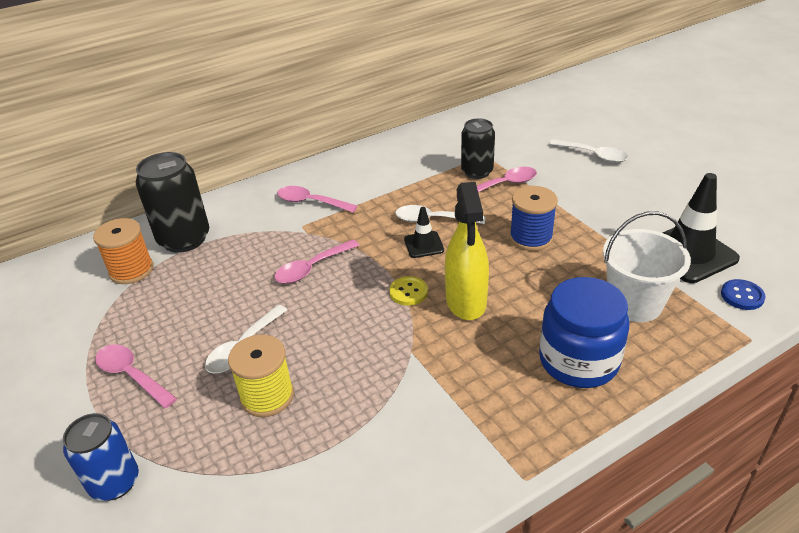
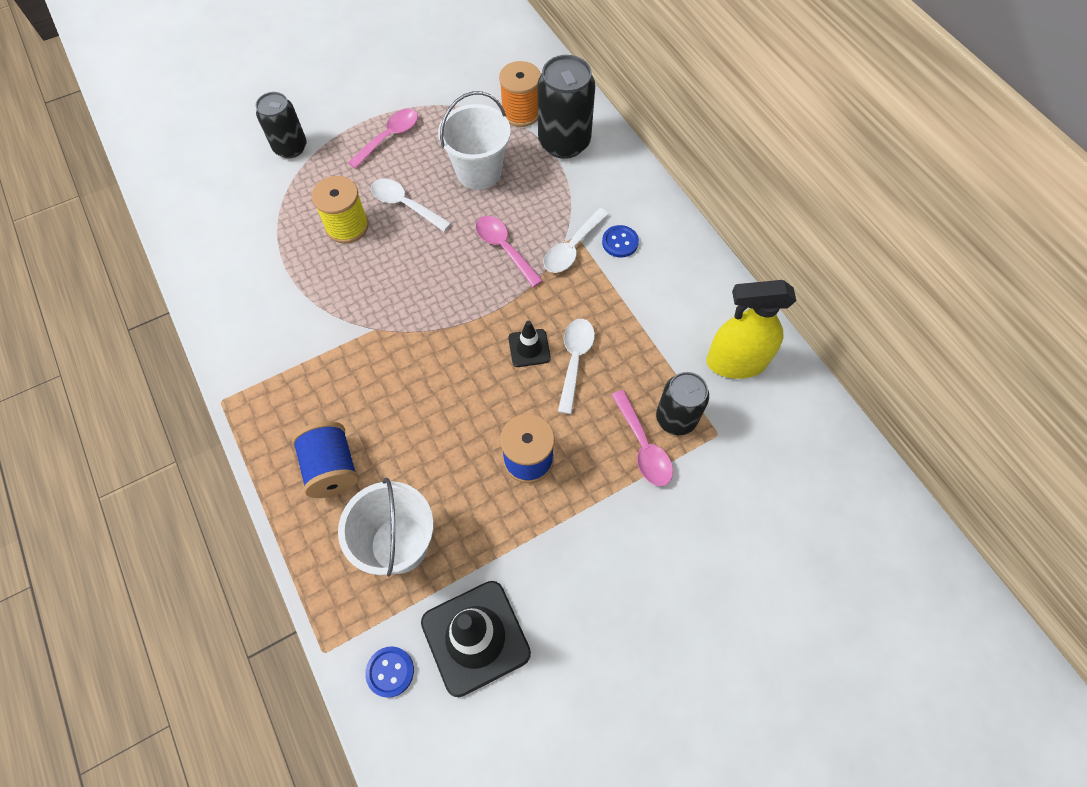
camera: 90 degrees right, 25 degrees up
(115, 482) = (290, 147): blue can -> black can
(208, 294) = (479, 172): none -> white bucket
(311, 202) = (620, 242): pink spoon -> blue button
(408, 292) = (454, 330): yellow button -> none
(466, 301) = (432, 380): yellow spray bottle -> yellow spray bottle (736, 362)
(578, 361) = (332, 468): blue jar -> blue spool
(592, 155) = (714, 578): white spoon -> white spoon (572, 248)

